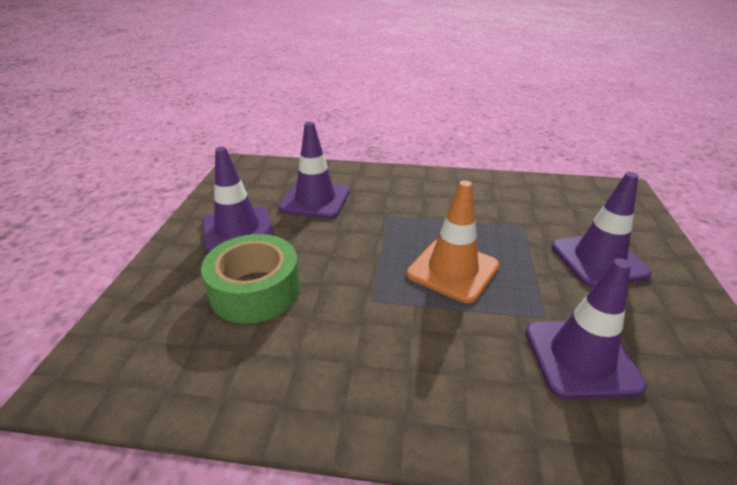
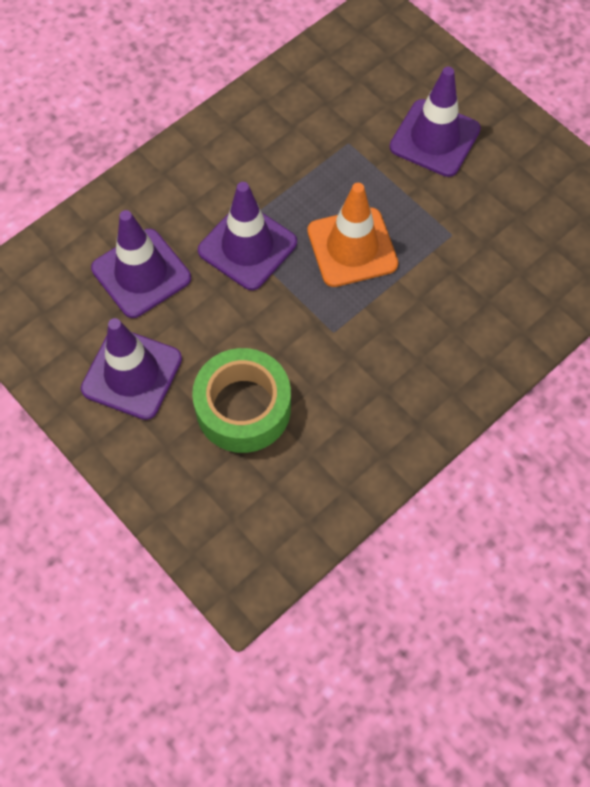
camera: 50 degrees left, 30 degrees up
(581, 358) = (499, 251): purple traffic cone -> purple traffic cone (247, 247)

